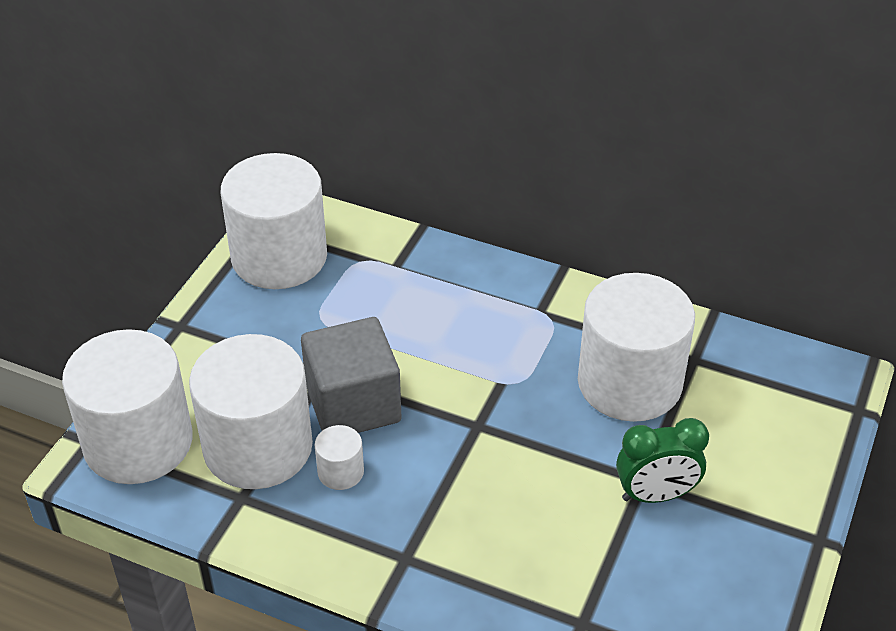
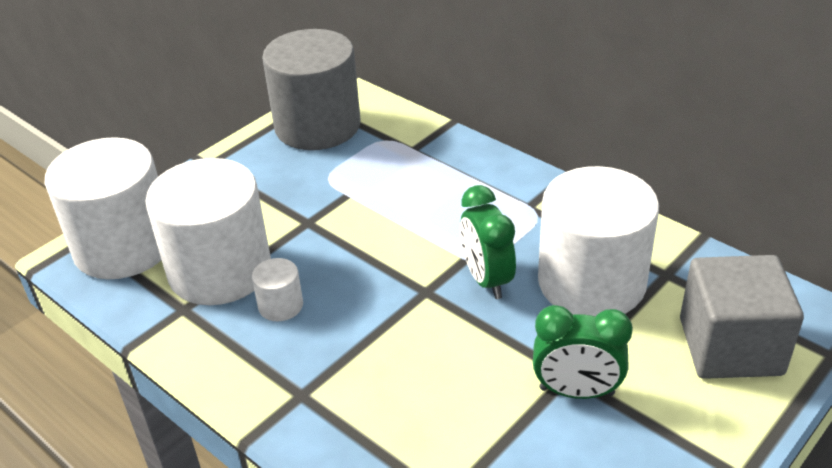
camera: 20 degrees right, 5 degrees down
(279, 257) = (317, 126): white cylinder -> grey cylinder
(353, 404) = (321, 251): grey cube -> grey cube (730, 346)
(531, 400) = (487, 279): none -> green clock

